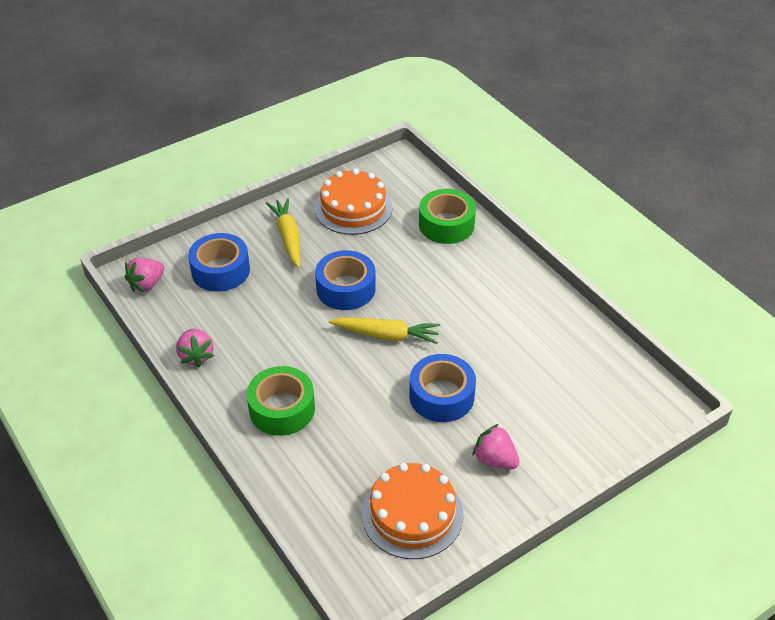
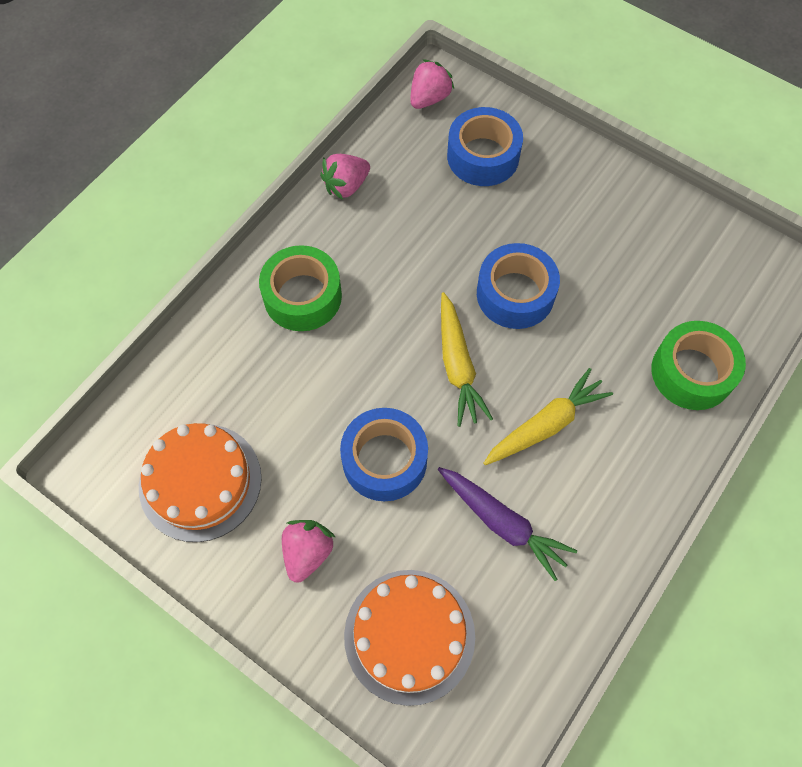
camera: 70 degrees right, 20 degrees up
(147, 284) = (429, 98): pink strawberry -> pink strawberry turned 105 degrees clockwise
(288, 237) = (571, 201): yellow carrot -> yellow carrot (545, 425)
(353, 208) = (662, 252): orange cake -> orange cake (409, 635)
(512, 347) = (502, 523): none -> purple carrot

